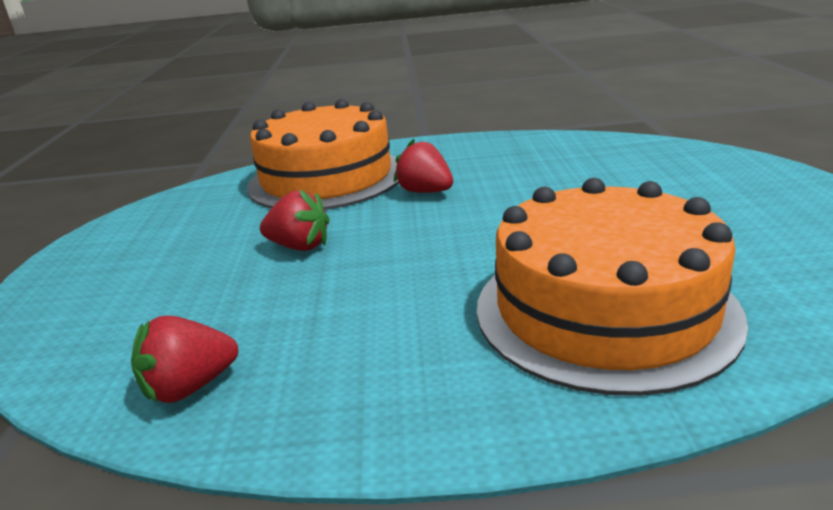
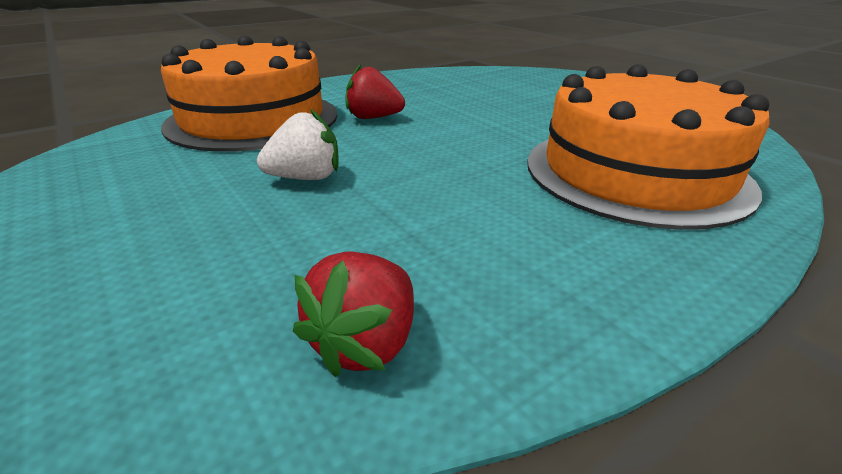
camera: 35 degrees left, 5 degrees up
(299, 246) = (306, 178): red strawberry -> white strawberry

